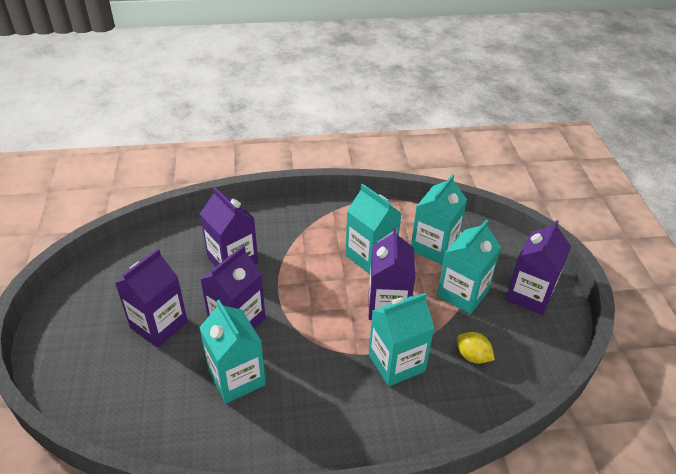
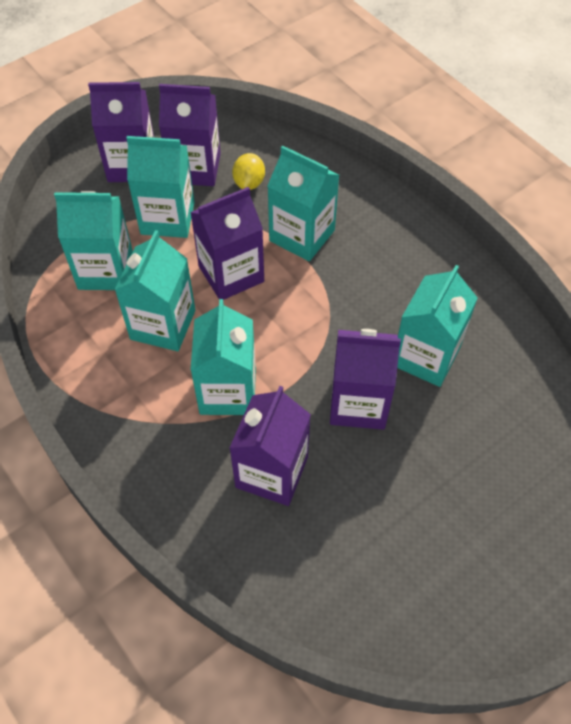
camera: 120 degrees left, 15 degrees up
(159, 325) = (426, 482): purple carton -> purple carton (195, 168)
(299, 265) = (228, 391): none -> turquoise carton

